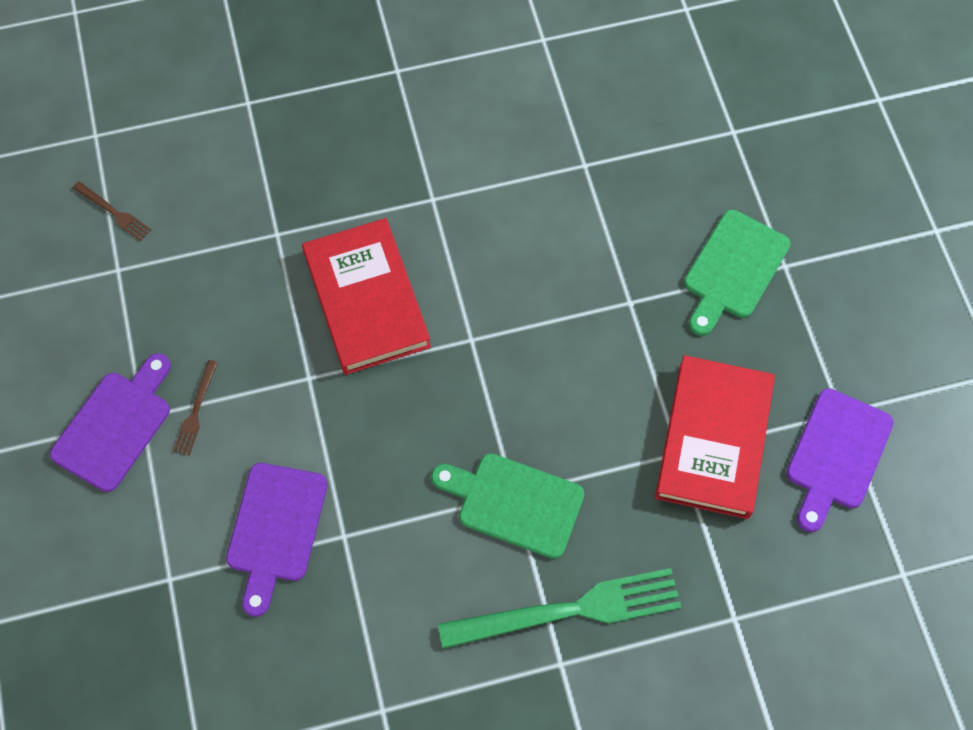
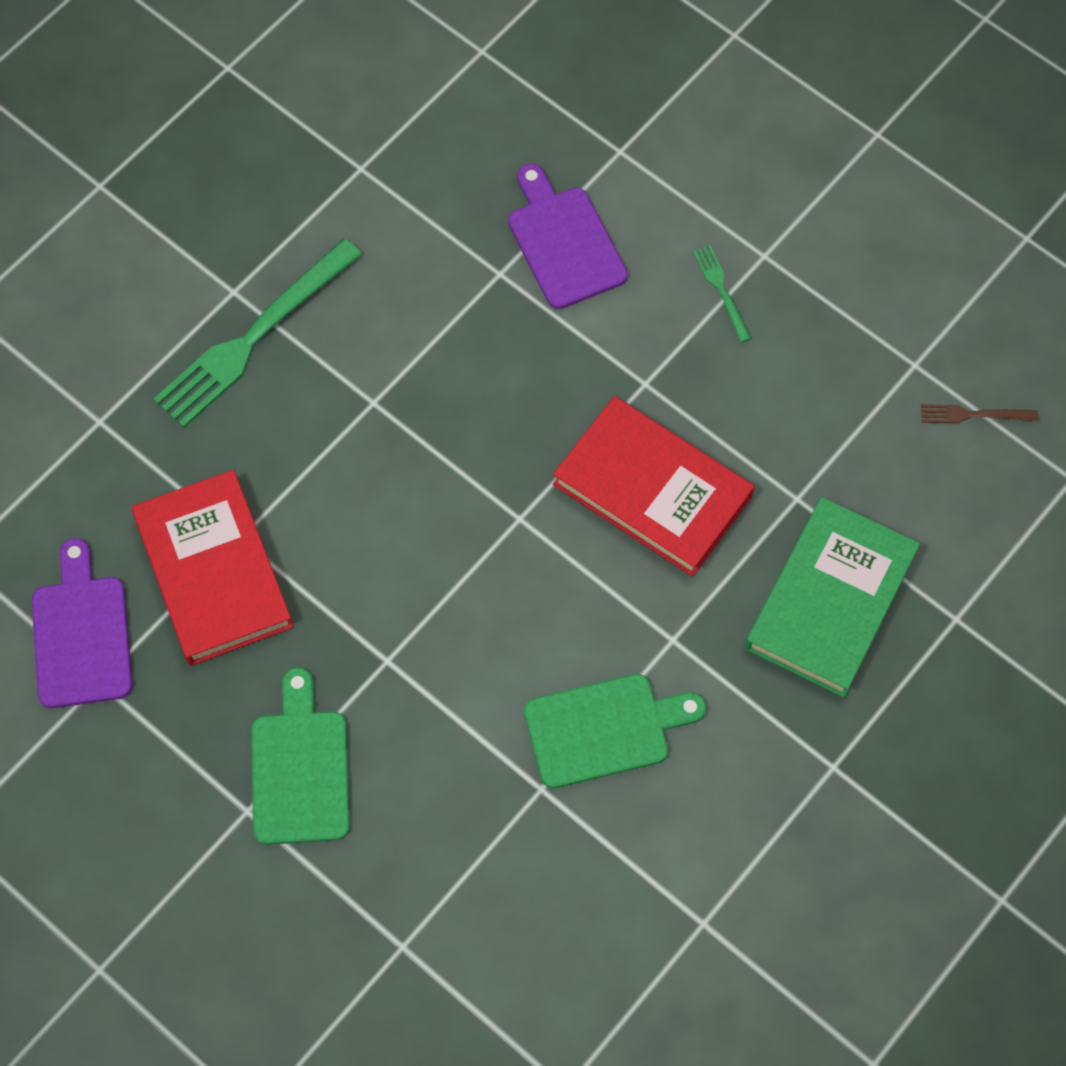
camera: 145 degrees right, 0 degrees up
(115, 426) = (780, 234): purple cutting board -> none
(196, 411) = (721, 290): brown fork -> green fork
(314, 160) = (830, 600): none -> green book
(514, 503) = (366, 394): green cutting board -> green cutting board (604, 729)

